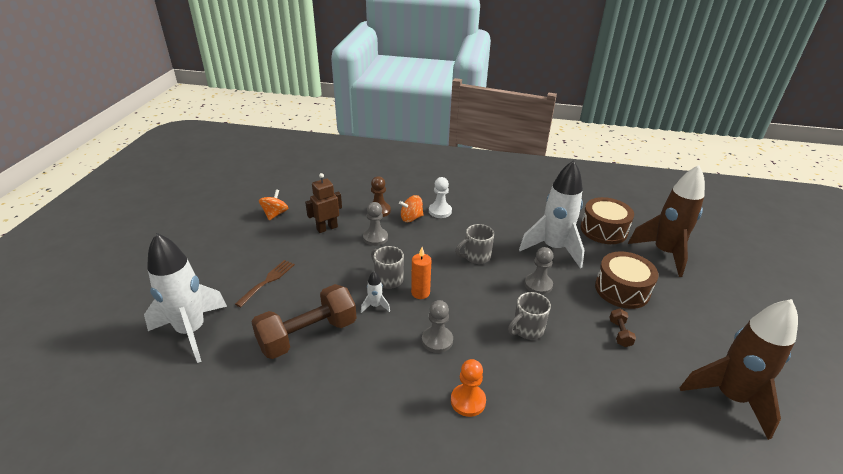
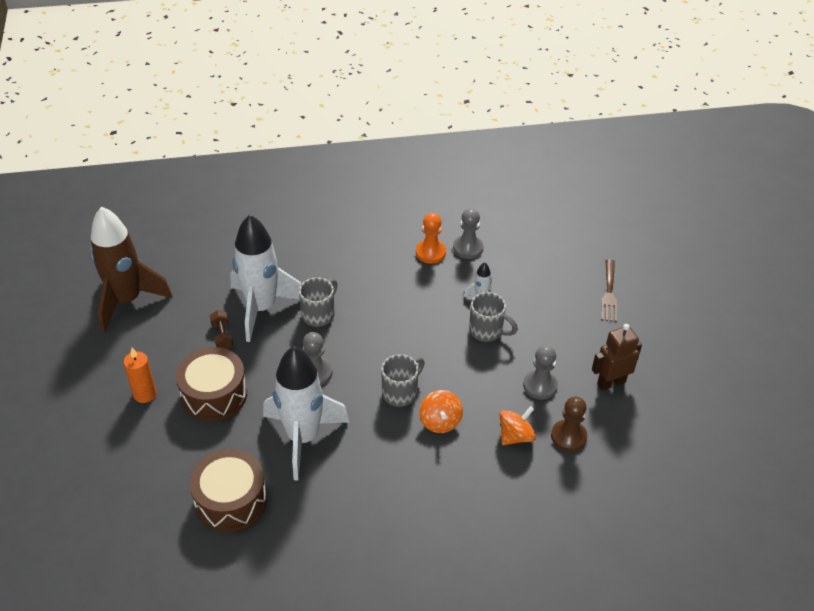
camera: 160 degrees right, 10 degrees up
(191, 331) = (624, 231): white rocket -> white rocket (262, 308)
(275, 214) = (696, 386): orange spinning top -> orange spinning top (440, 421)
(308, 335) = (522, 254): brown dumbbell -> none
(327, 228) = (611, 383): brown robot -> brown robot turned 150 degrees counterclockwise
(420, 293) = (443, 325): orange candle -> orange candle (145, 394)
(437, 340) = (403, 281): grey pawn -> grey pawn (468, 248)
(440, 211) = (483, 464): white pawn -> none
(468, 401) = (357, 241): orange pawn -> orange pawn (430, 252)
(664, 253) = (146, 476): brown rocket -> none

